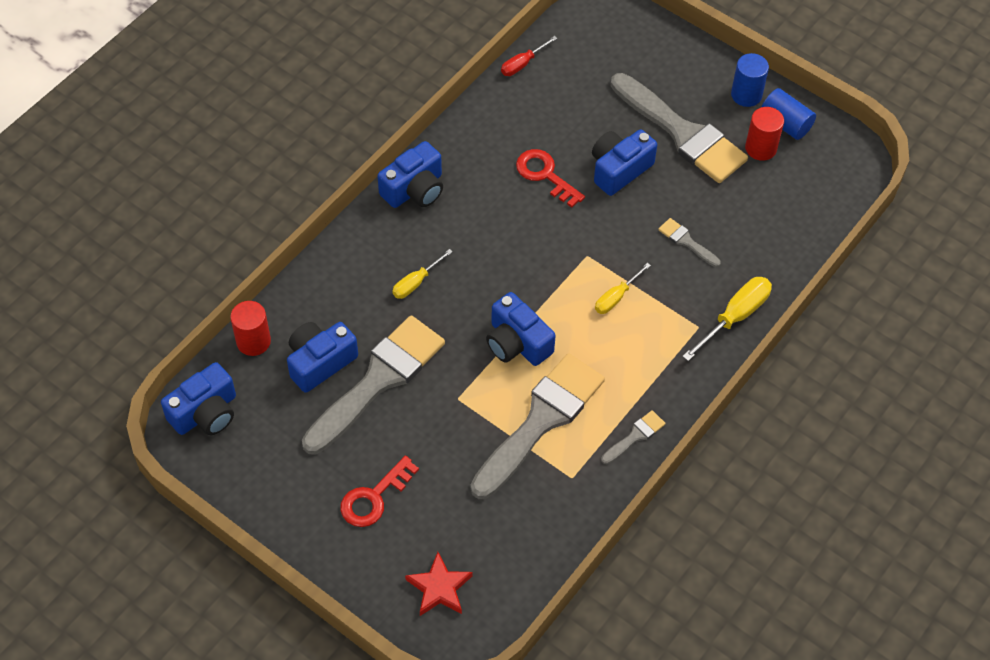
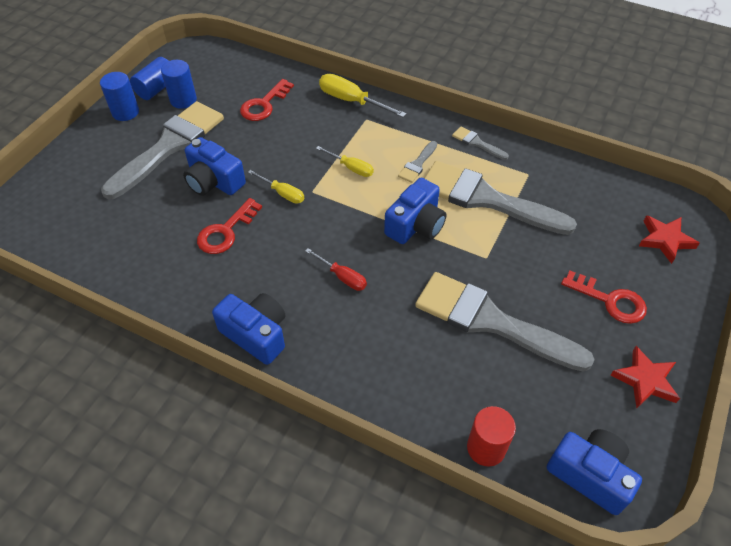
camera: 100 degrees left, 5 degrees down
(277, 493) = (645, 380): none -> red star
(320, 362) = (489, 376): blue camera -> none
(416, 282) = (371, 311): yellow screwdriver -> yellow screwdriver (282, 193)
(522, 64) = (82, 269): red screwdriver -> red screwdriver (342, 277)
(686, 242) = (285, 133): grey brush -> grey brush (417, 164)
(741, 226) = (264, 104): none -> red key
(761, 148) = (183, 100): red cylinder -> blue cylinder

